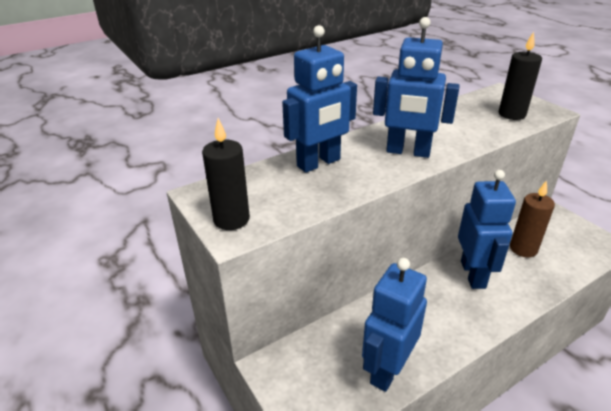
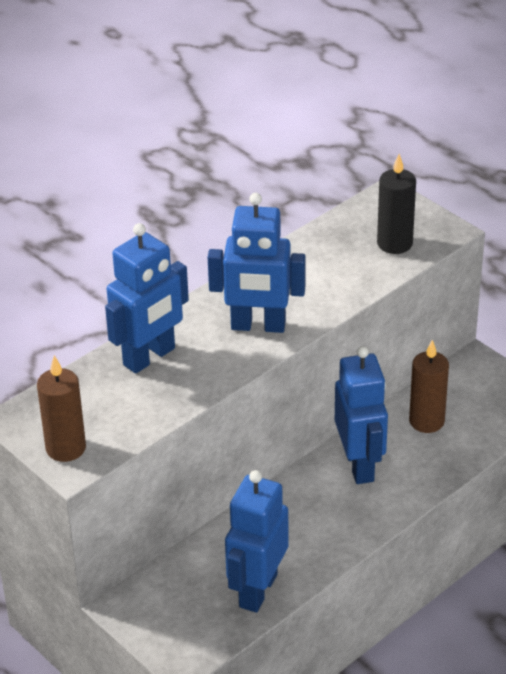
camera: 10 degrees left, 5 degrees up
(231, 219) = (66, 448): black candle -> brown candle

